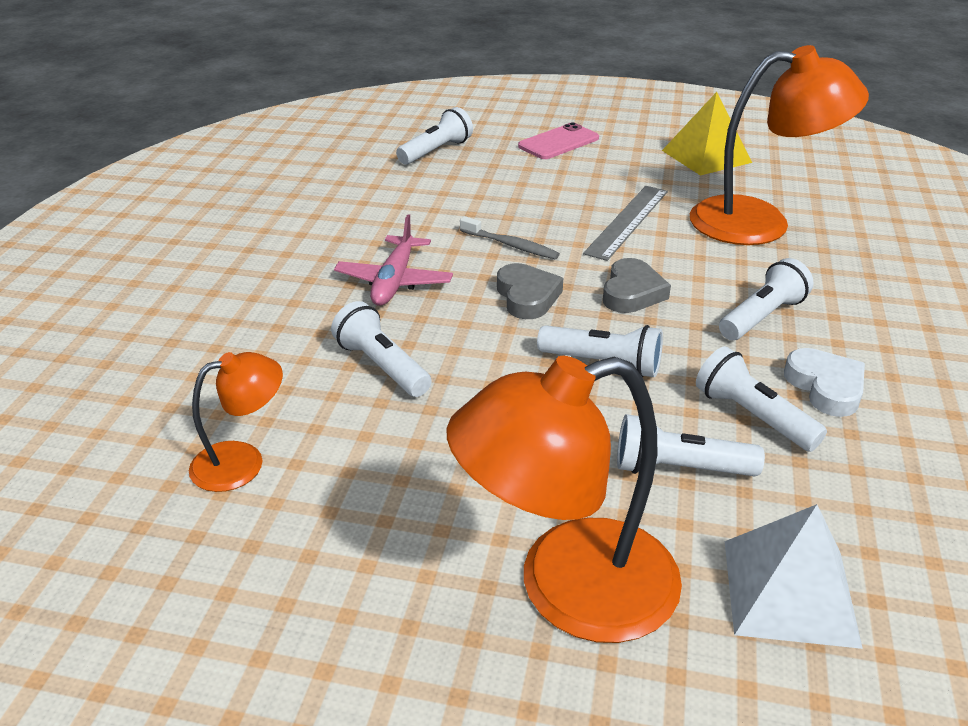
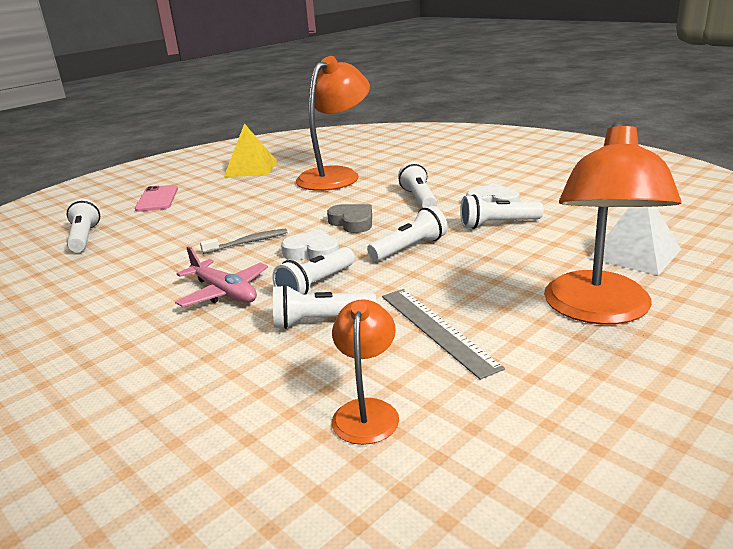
camera: 55 degrees left, 10 degrees down
(527, 296) = (312, 252): grey heart -> white heart
(627, 221) = (280, 204): grey ruler -> grey ruler (437, 329)
(679, 469) = (523, 253): white flashlight -> white flashlight (316, 285)

